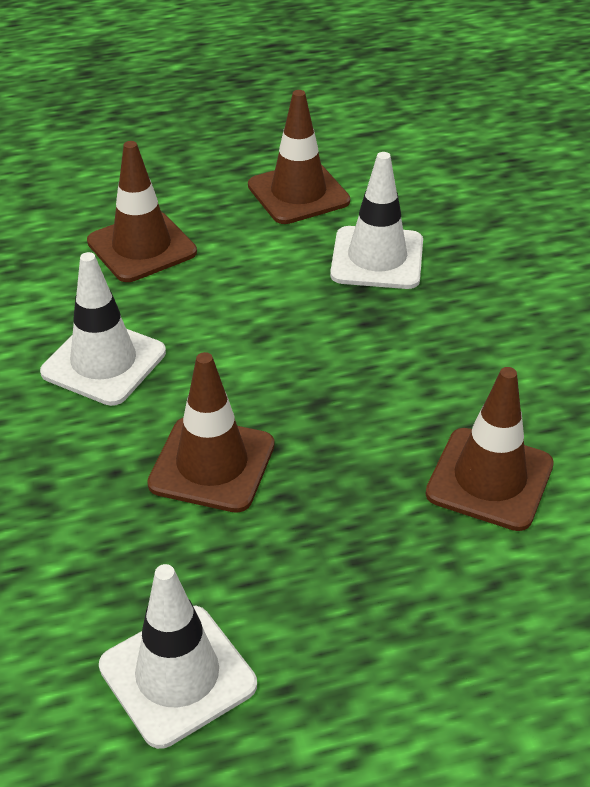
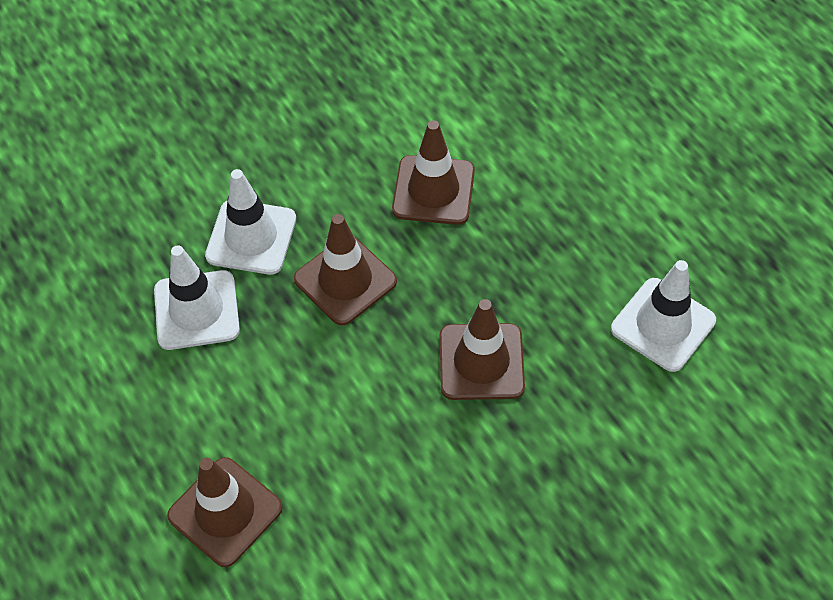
camera: 105 degrees left, 15 degrees up
(104, 362) = (396, 481): white traffic cone -> white traffic cone (251, 237)
(298, 193) = (106, 399): brown traffic cone -> brown traffic cone (345, 280)

